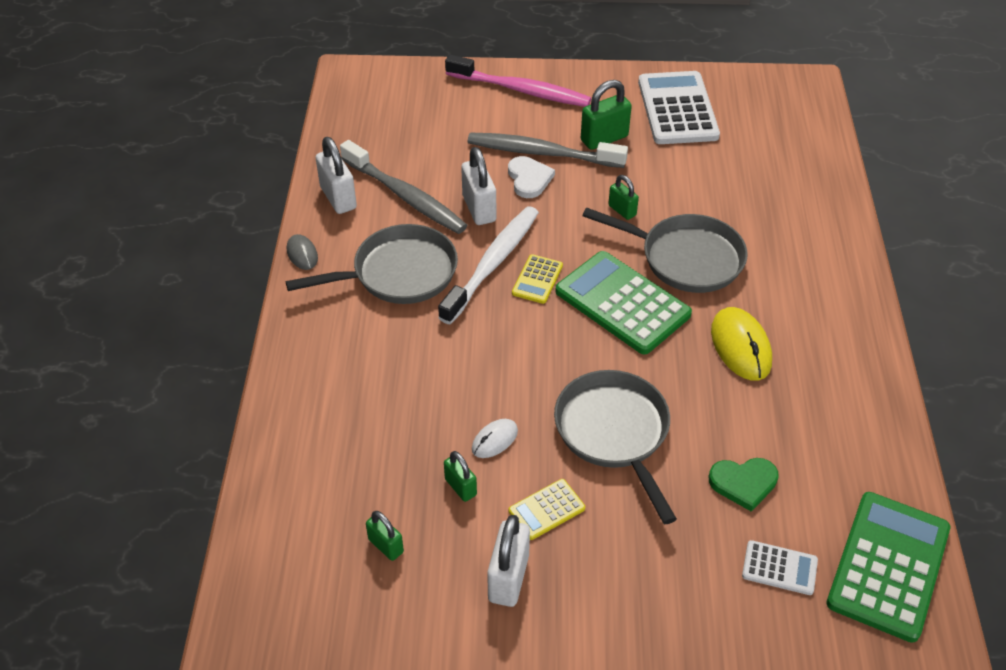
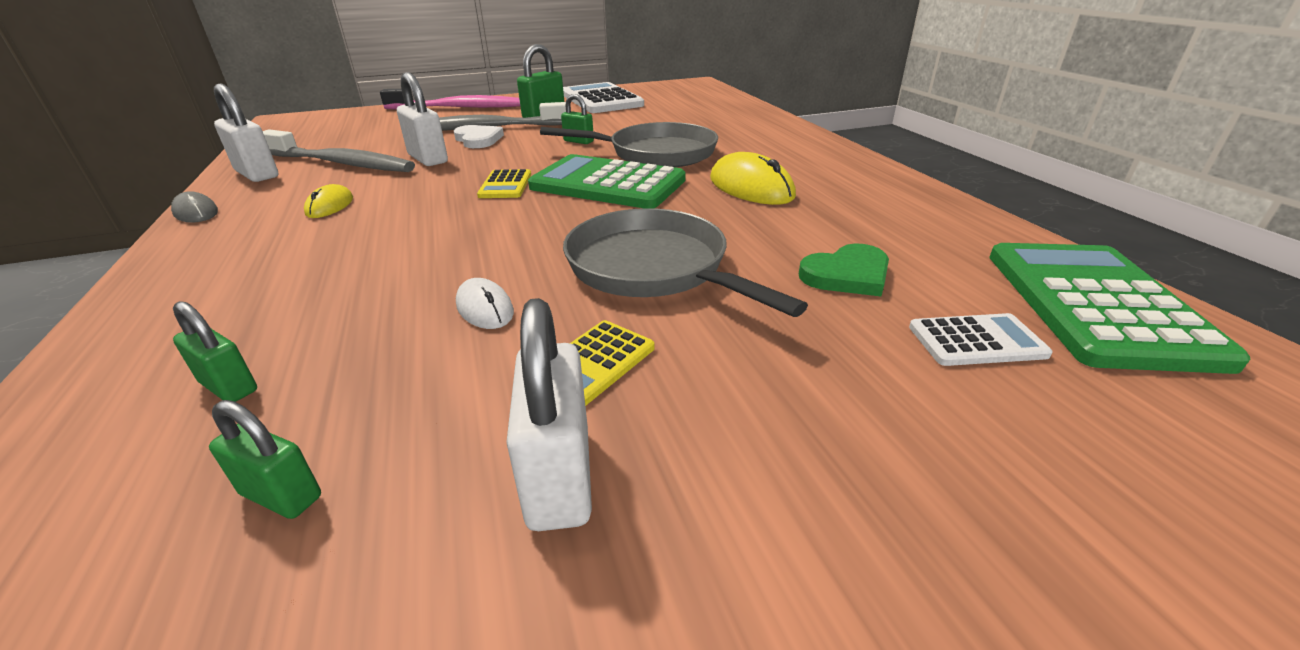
camera: 20 degrees left, 15 degrees down
(398, 273) = (330, 206): grey pan -> yellow mouse
(460, 487) = (437, 370): green padlock -> green padlock (229, 387)
(492, 264) = (450, 184): white toothbrush -> none
(494, 440) = (485, 308): white mouse -> white mouse turned 60 degrees counterclockwise

